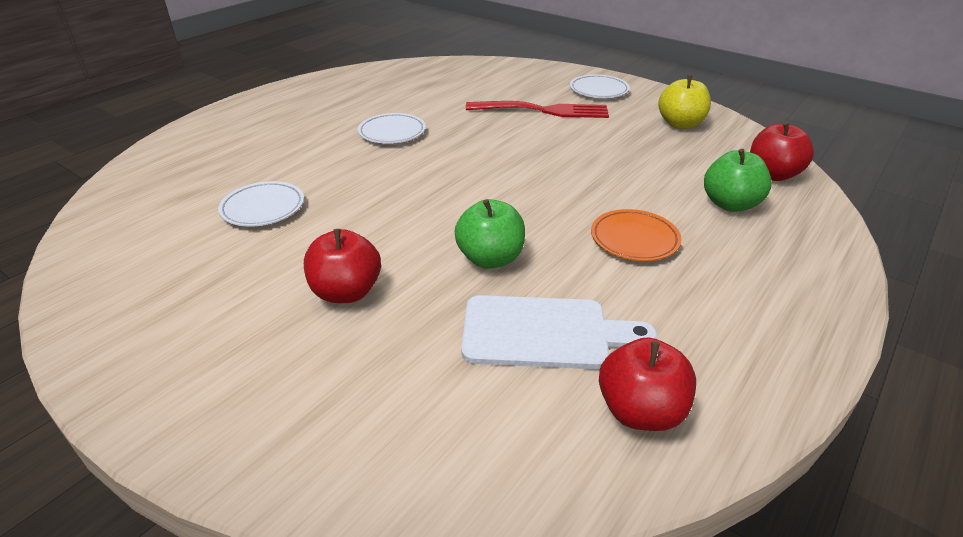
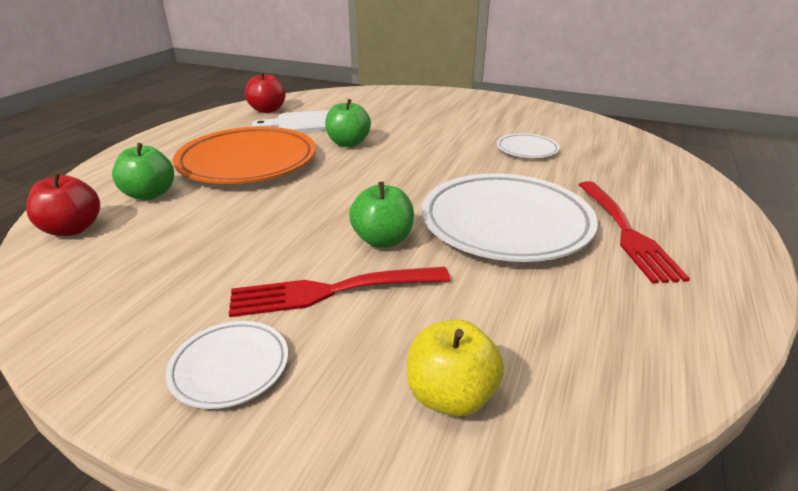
camera: 165 degrees right, 5 degrees down
(311, 116) = (626, 232): none -> red fork
(346, 292) = (422, 124): red apple -> none
(392, 132) = (505, 224): white plate -> white plate, size x2.11
(498, 133) = (383, 240): none -> green apple
(634, 239) = (248, 162): orange plate -> orange plate, size x2.11
(680, 124) = (125, 294): yellow apple -> yellow apple (451, 396)

